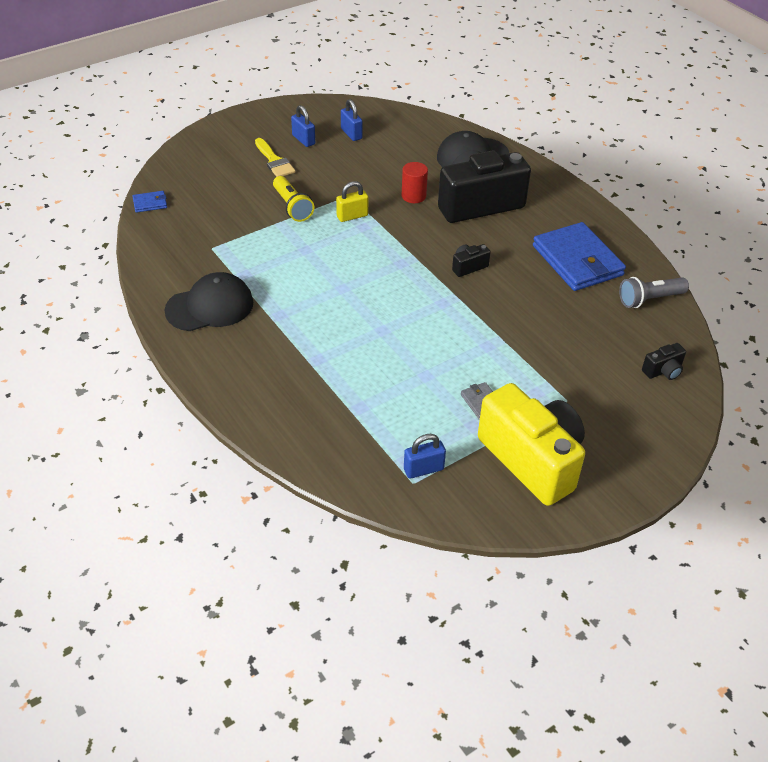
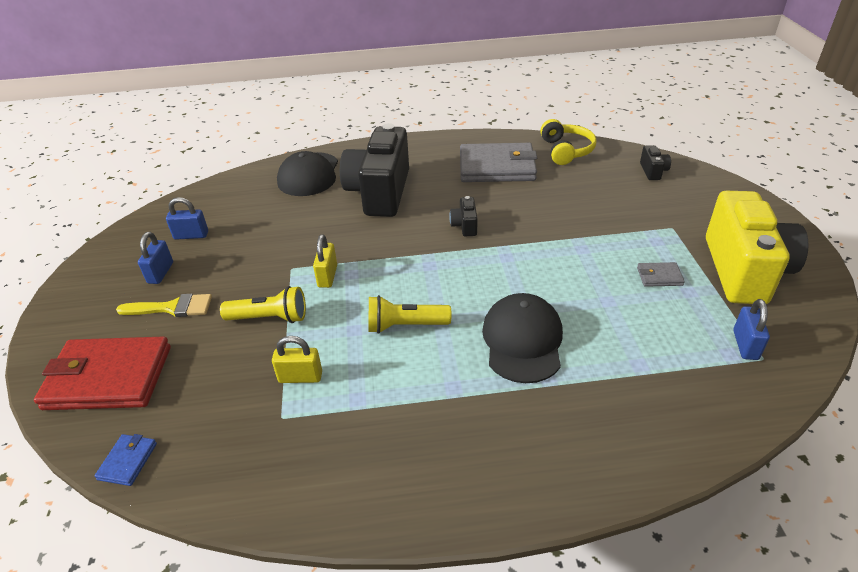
camera: 60 degrees left, 5 degrees down
(202, 166) = (108, 378): none -> red wallet
(210, 306) = (396, 454): black cap -> black cap (522, 341)
(248, 242) = (300, 377): none -> yellow padlock
(303, 140) = (160, 273): blue padlock -> blue padlock turned 75 degrees counterclockwise
(325, 273) = (405, 325): none -> yellow flashlight
(413, 196) = (333, 226): red cylinder -> none
(532, 460) = (744, 270): yellow camera -> yellow camera turned 105 degrees clockwise
(577, 260) = (497, 167): blue wallet -> grey wallet
(649, 299) = (566, 150): grey flashlight -> yellow headphones

